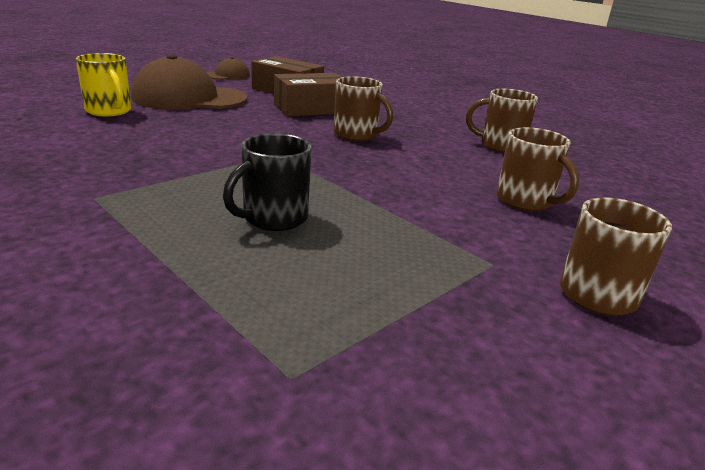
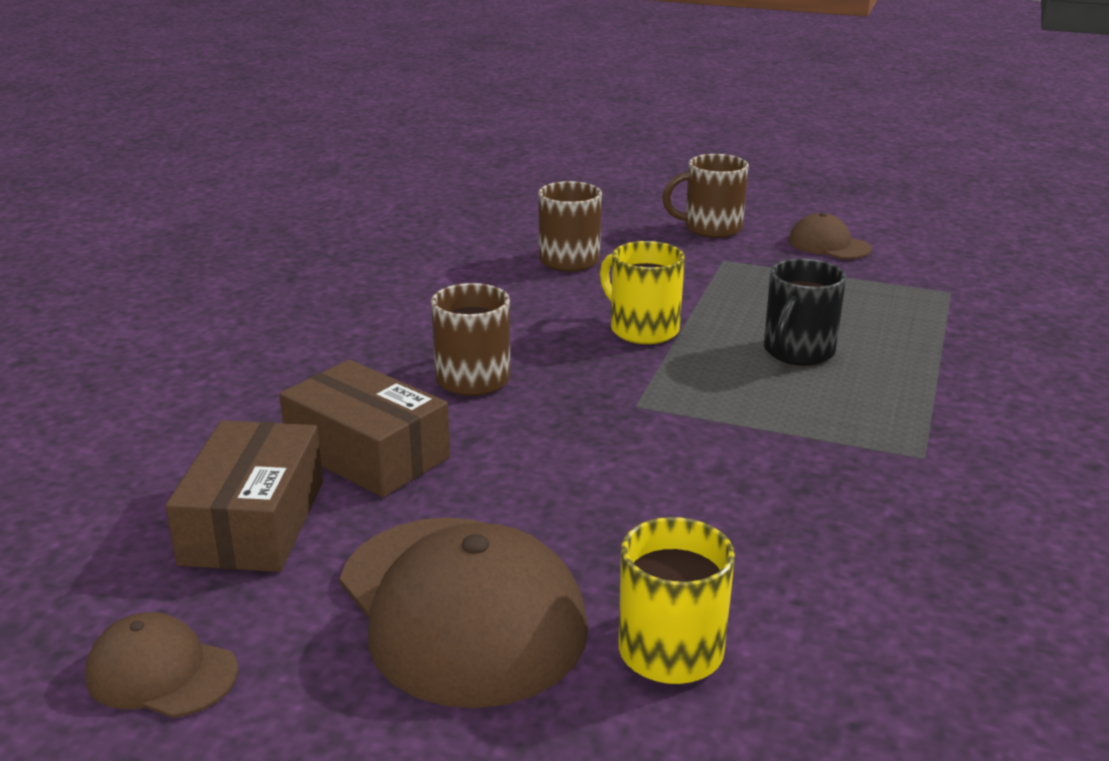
camera: 115 degrees left, 0 degrees up
(273, 218) = (797, 352): black mug -> black mug turned 105 degrees clockwise
(372, 185) = (642, 329): none -> yellow mug
(500, 146) = (392, 287): brown mug -> none
(511, 357) = (828, 245): none -> brown cap

